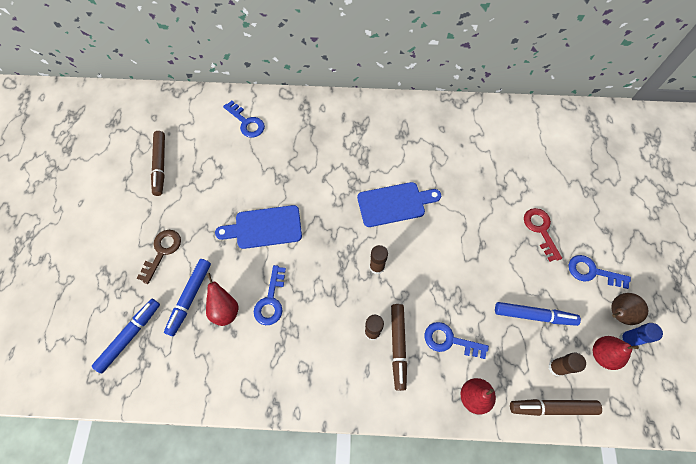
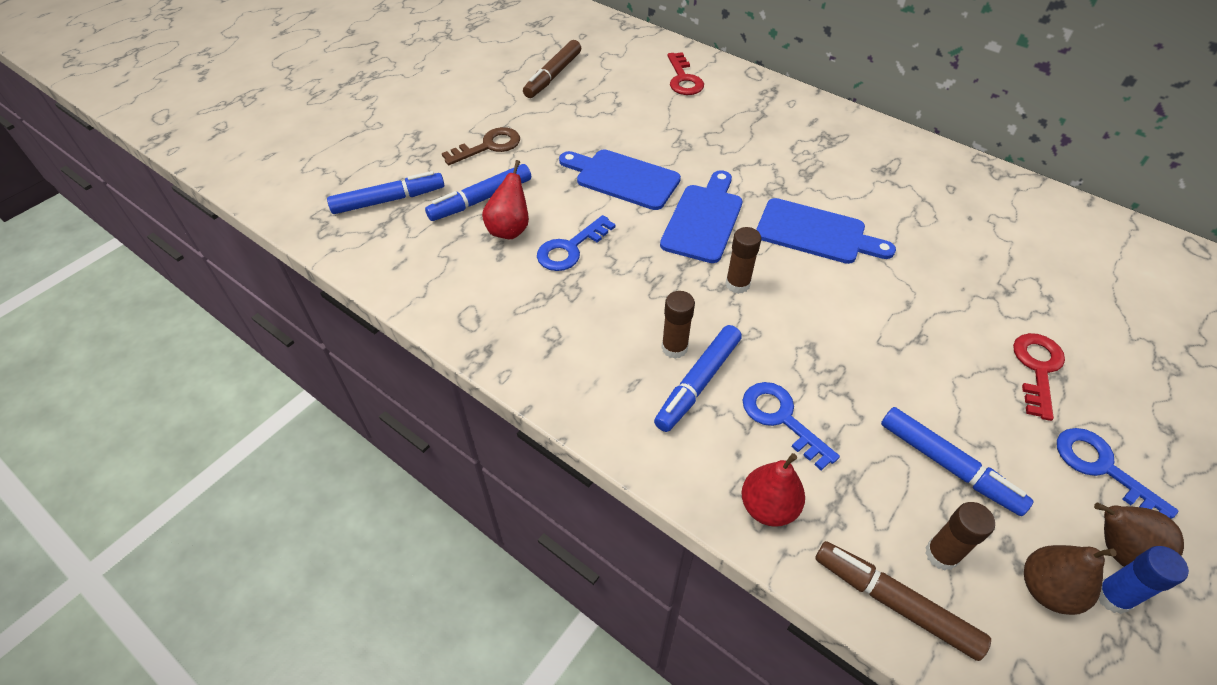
camera: 35 degrees right, 15 degrees down
(246, 122) = (683, 79): blue key -> red key
(330, 231) = (703, 219): none -> blue cutting board
(398, 346) = (698, 383): brown marker -> blue marker
(603, 354) = (1047, 589): red pear -> brown pear

